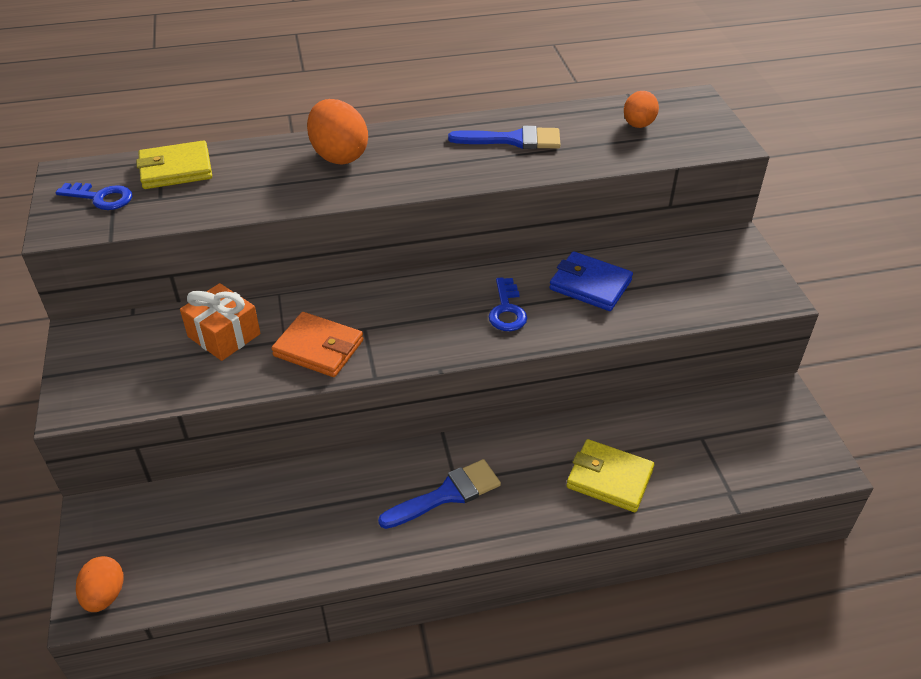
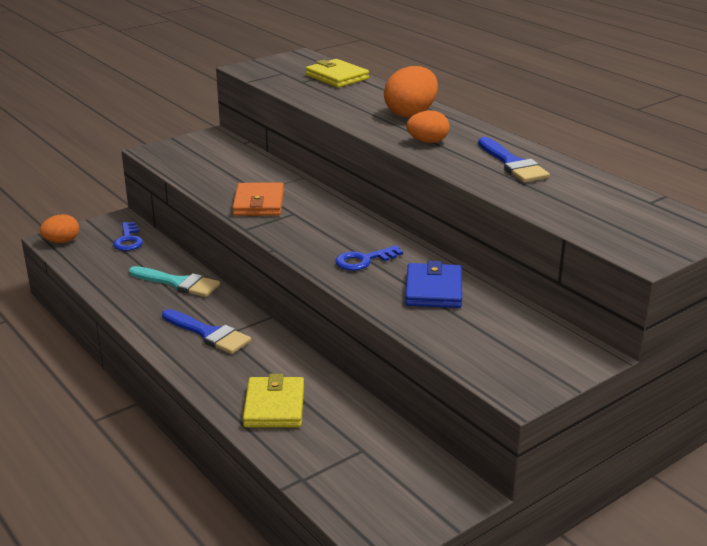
camera: 65 degrees right, 15 degrees down
(101, 197) = (286, 68): blue key -> blue key (128, 240)
(224, 335) = (246, 172): orange gift -> none
(316, 493) = (178, 283): none -> turquoise brush
(638, 125) = (613, 209): orange egg -> orange egg (427, 142)

